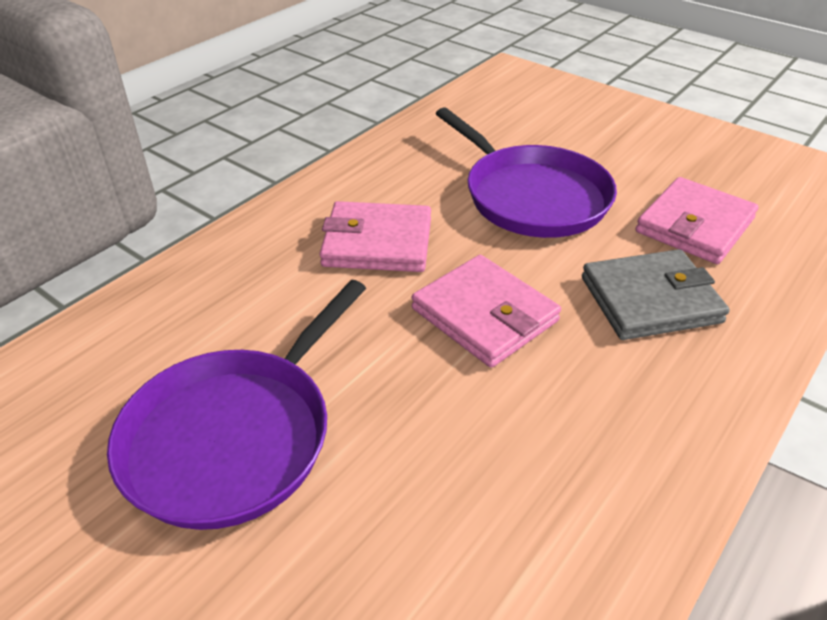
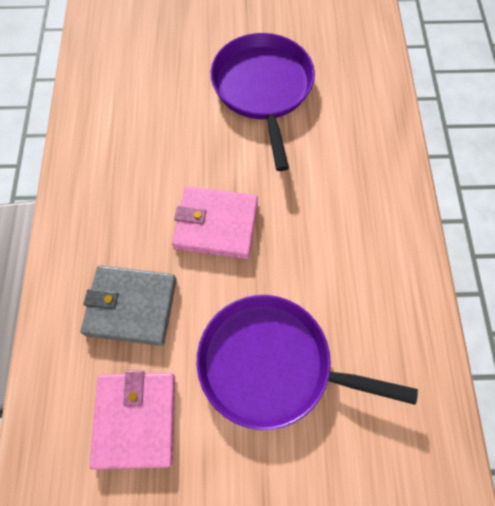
camera: 140 degrees right, 25 degrees up
(377, 242) = (324, 236): pink wallet -> none
(650, 300) = (131, 306): grey wallet -> grey wallet turned 60 degrees clockwise

